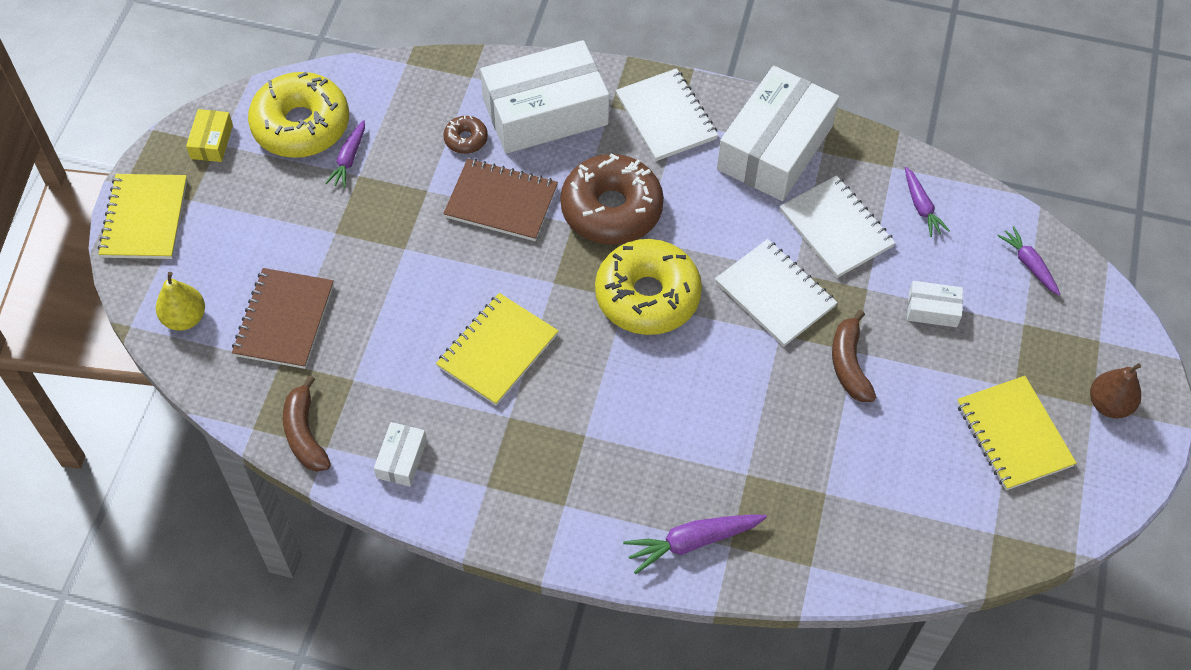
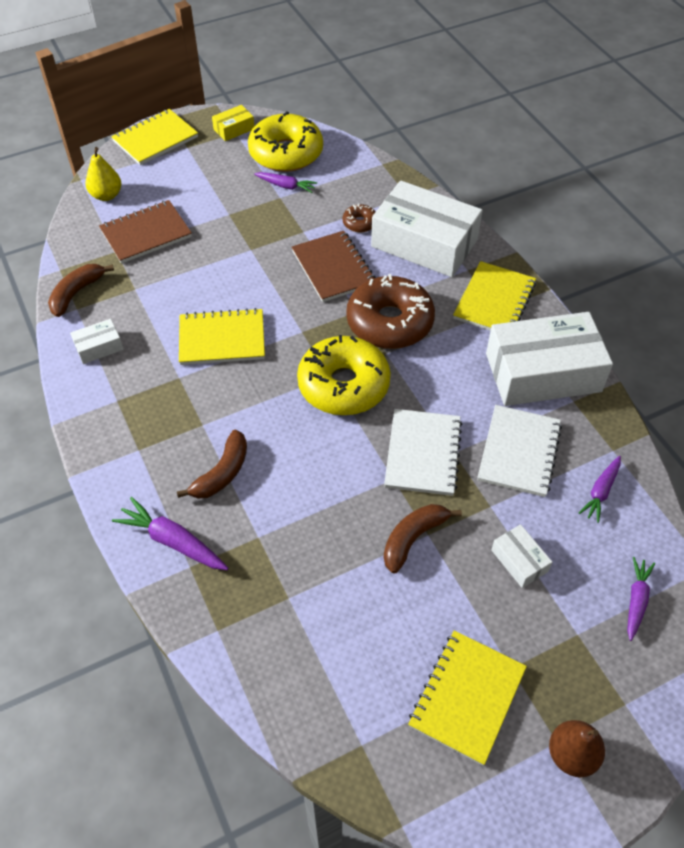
camera: 50 degrees right, 5 degrees down
(349, 159) = (286, 186): purple carrot -> purple carrot turned 135 degrees counterclockwise
(655, 456) = (222, 473): none -> brown banana
(666, 117) = (494, 301): white notebook -> yellow notebook

